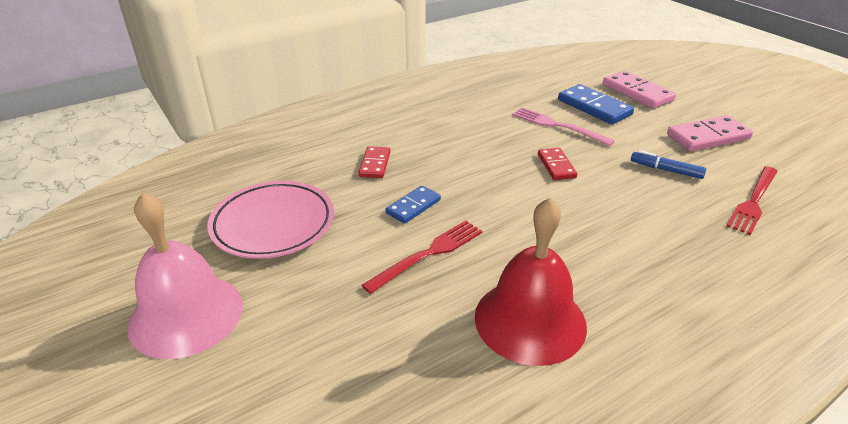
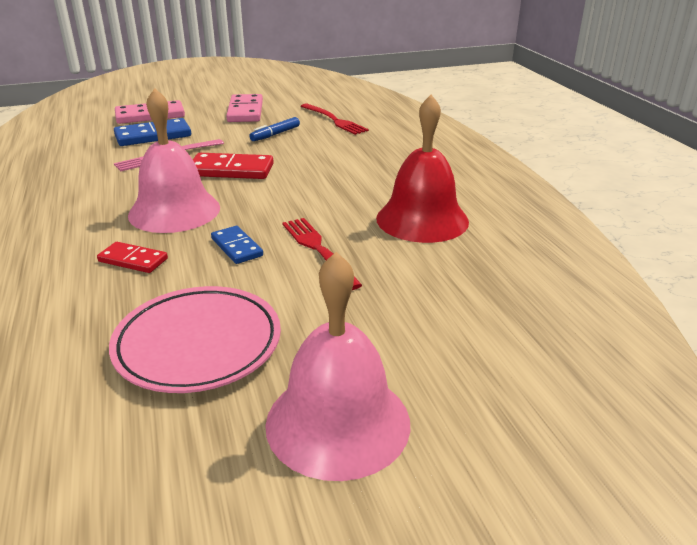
camera: 75 degrees left, 5 degrees down
(459, 159) = (174, 211): none -> pink bell
(556, 166) = (231, 170): red domino -> red domino, size x1.63

